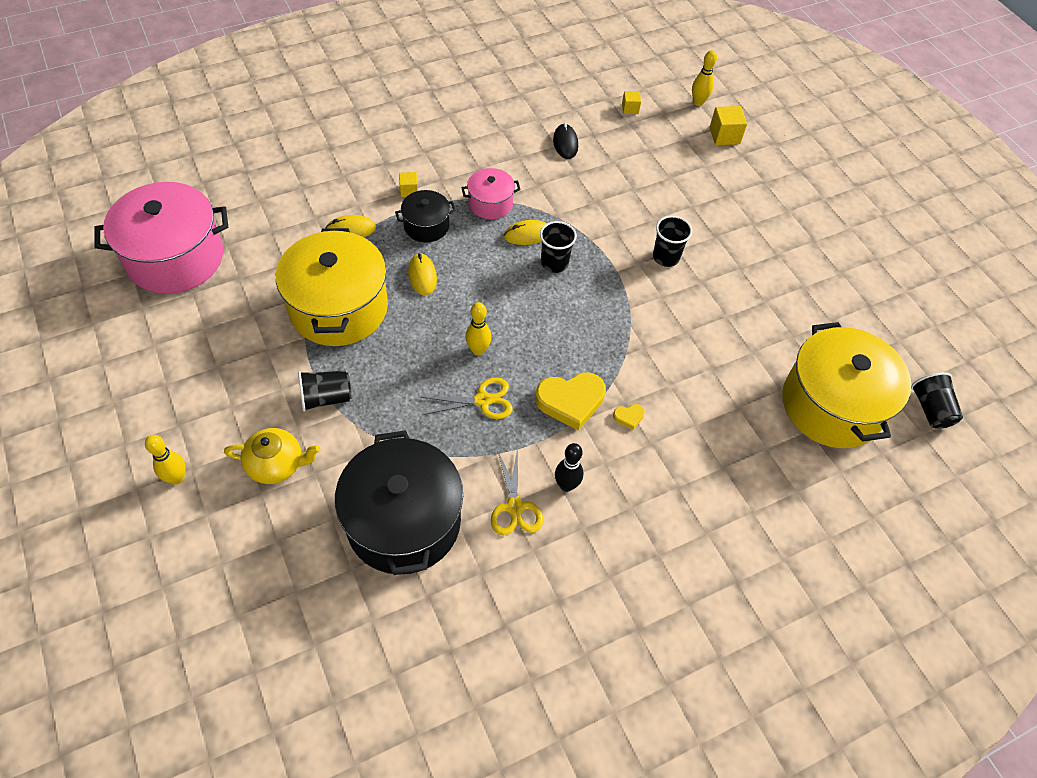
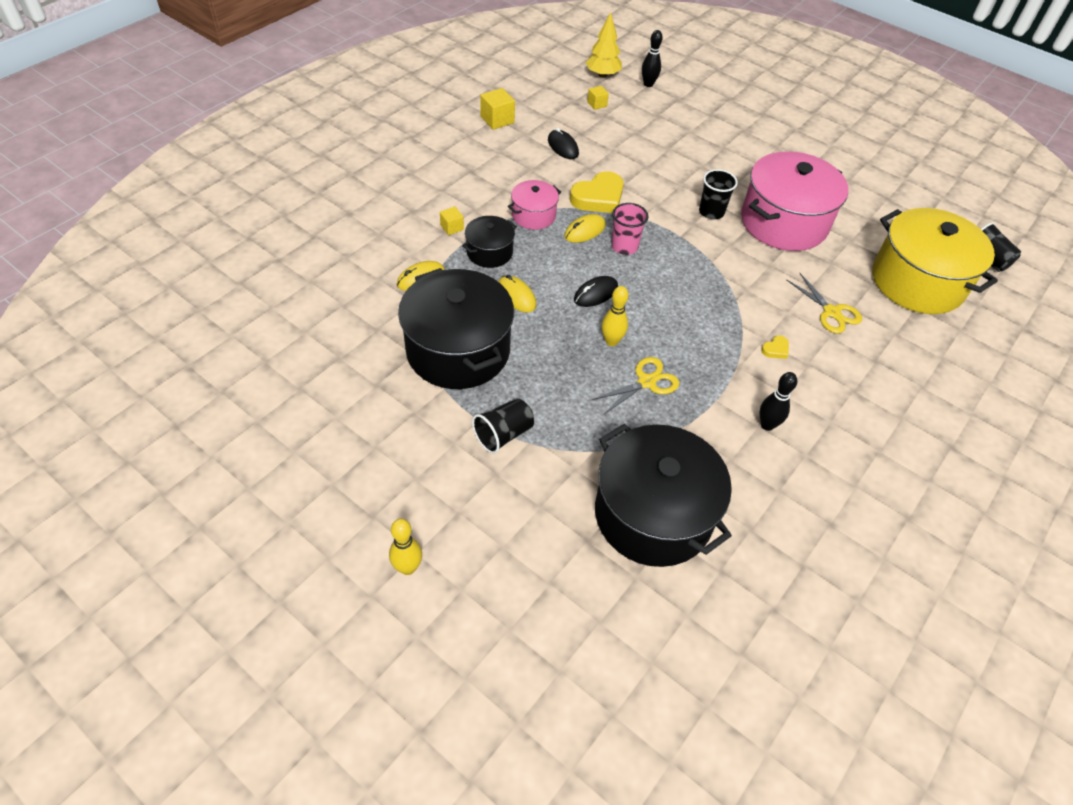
camera: 25 degrees left, 5 degrees down
(175, 258) = (259, 362): pink pot -> pink pot (784, 222)
(276, 464) = (499, 513): yellow teapot -> none
(338, 308) = (458, 350): yellow pot -> black pot
(495, 299) = (595, 293): none -> black mouse
(515, 507) = (739, 461): yellow scissors -> yellow scissors (831, 312)
(554, 263) = (624, 246): black cup -> pink cup
(570, 401) = (720, 354): yellow heart -> yellow heart (598, 197)
(657, 79) = (602, 75): none -> yellow tree
(698, 102) = (648, 84): yellow bowling pin -> black bowling pin
(724, 136) = (687, 104): yellow cube -> yellow cube (497, 120)

